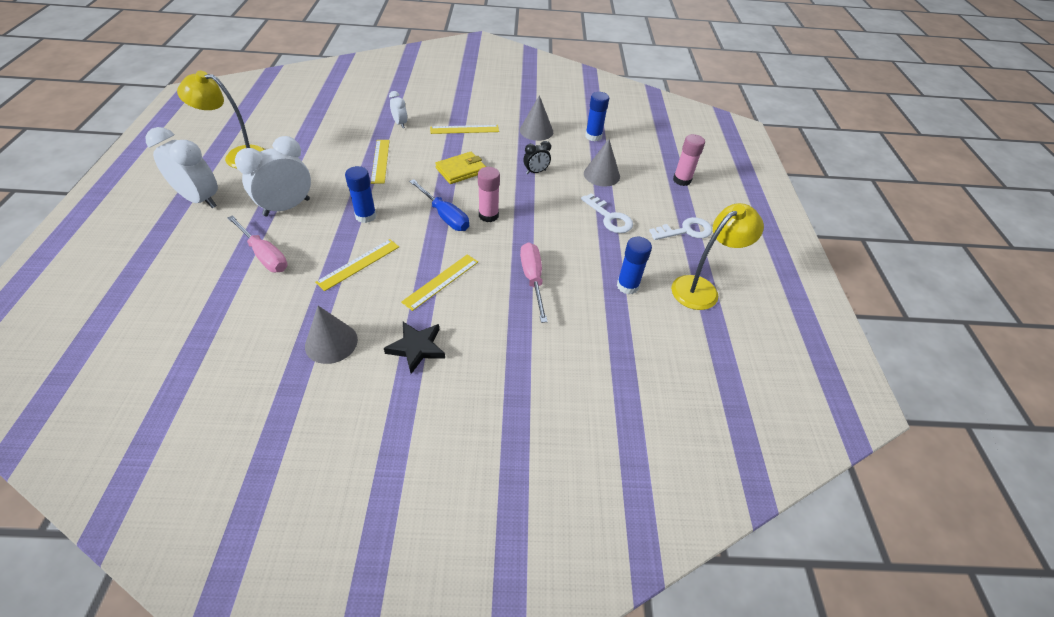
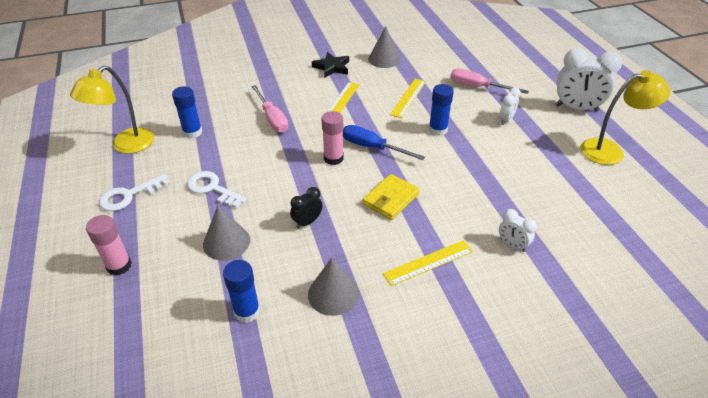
camera: 165 degrees right, 5 degrees down
(287, 207) = (506, 120): white clock -> white clock, size x0.51
(380, 161) = (480, 185): yellow ruler -> none

